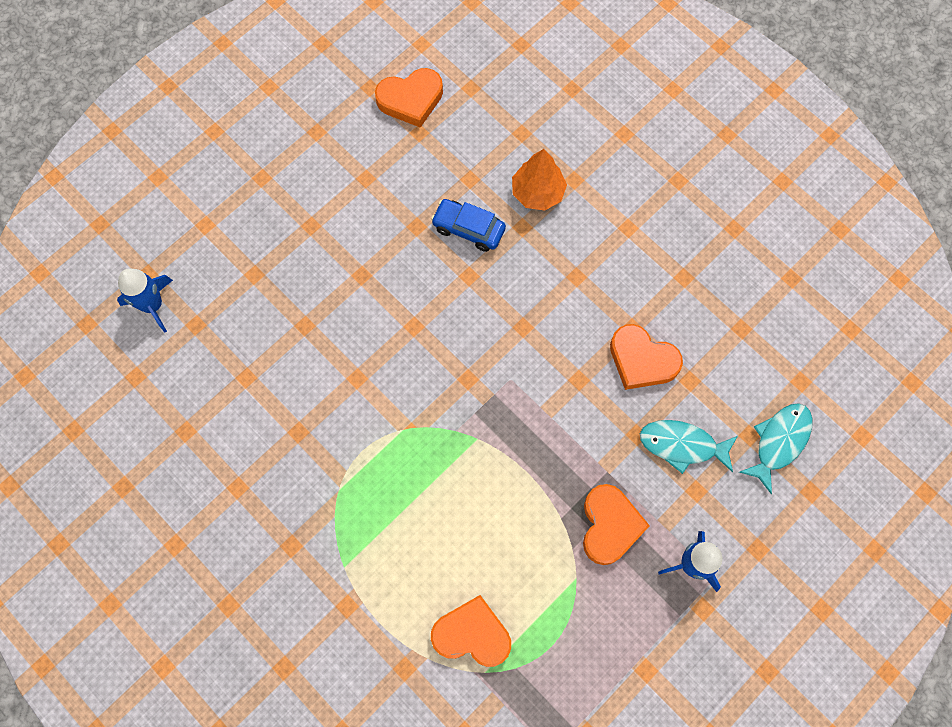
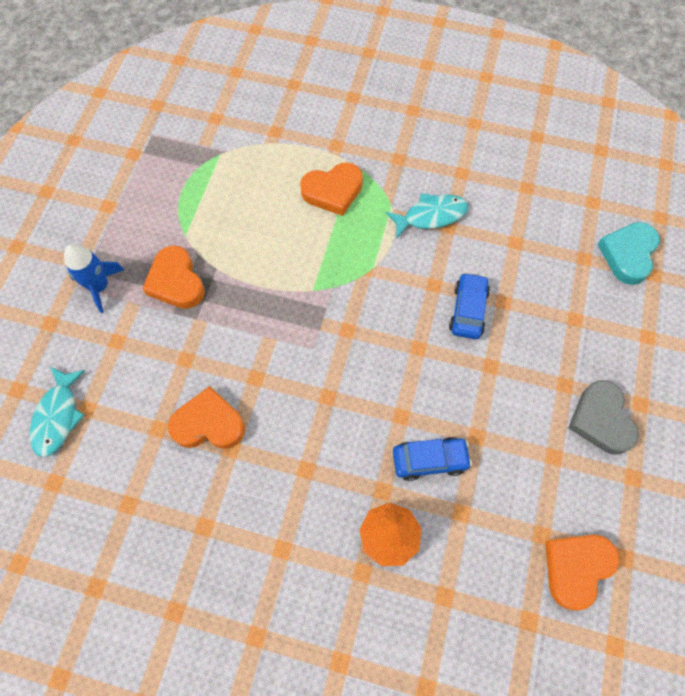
camera: 150 degrees right, 5 degrees down
(152, 305) = (628, 254): blue rocket -> turquoise heart
(305, 183) = (601, 420): none -> grey heart
(343, 335) = (468, 310): none -> blue car
(472, 634) = (241, 169): orange heart -> orange heart (333, 191)
(682, 445) = (142, 370): turquoise fish -> turquoise fish (431, 216)

